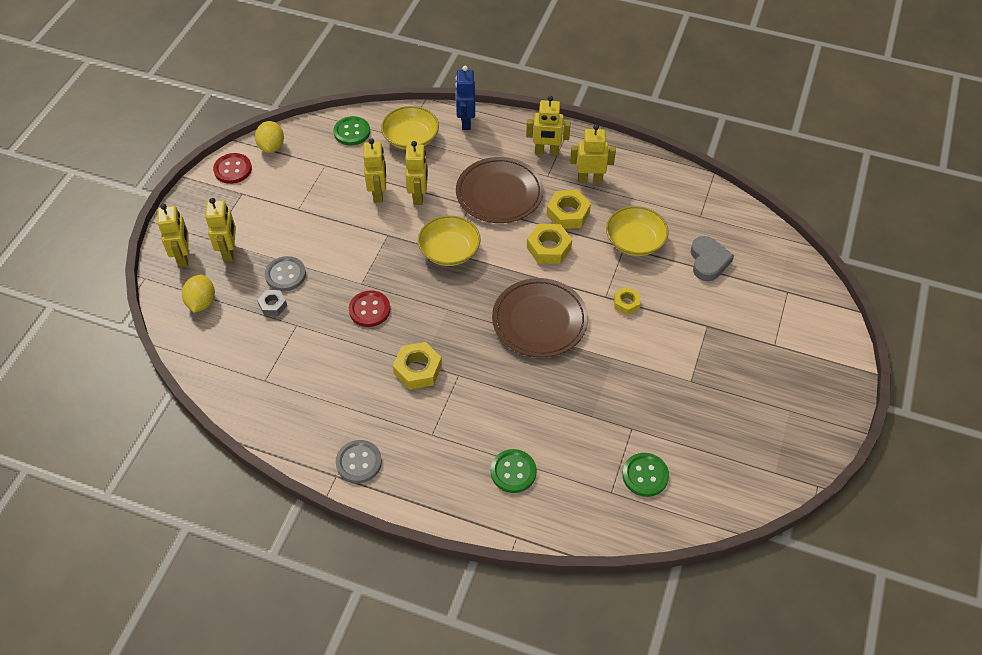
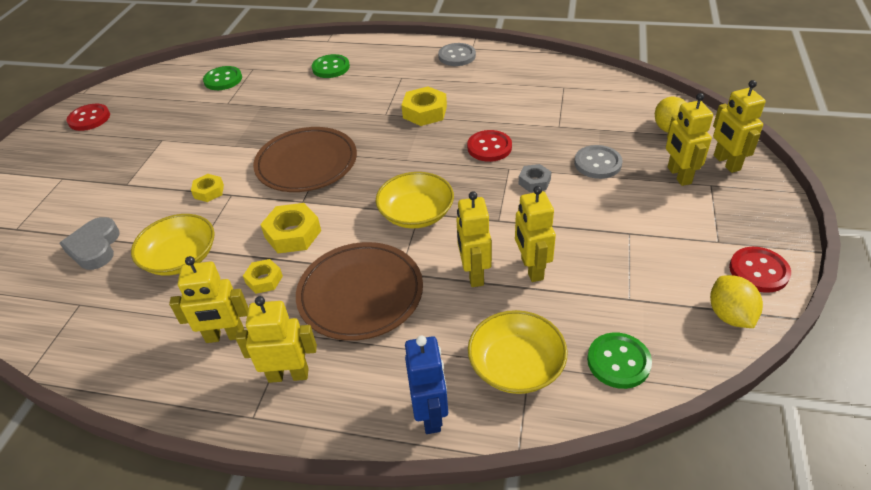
camera: 175 degrees right, 10 degrees down
(273, 305) = (593, 137): grey nut -> grey nut (534, 182)
(568, 214) = (264, 280): yellow nut -> yellow nut, size x0.61
(786, 432) = (89, 119): none -> red button

